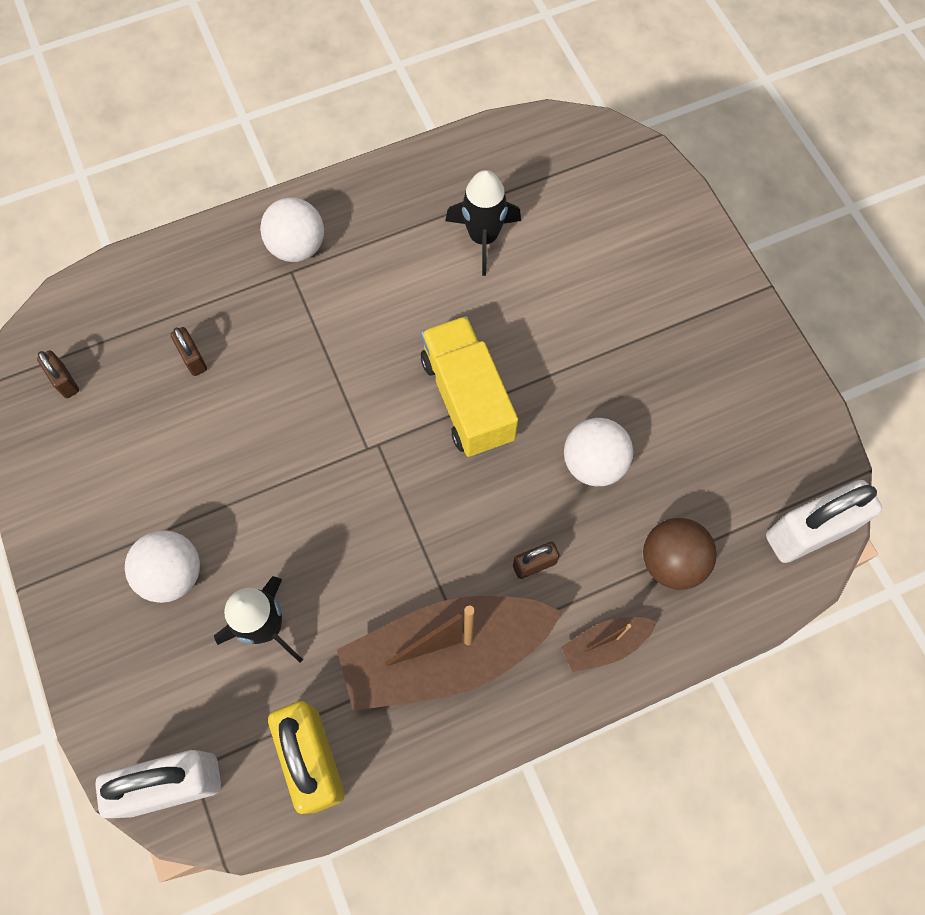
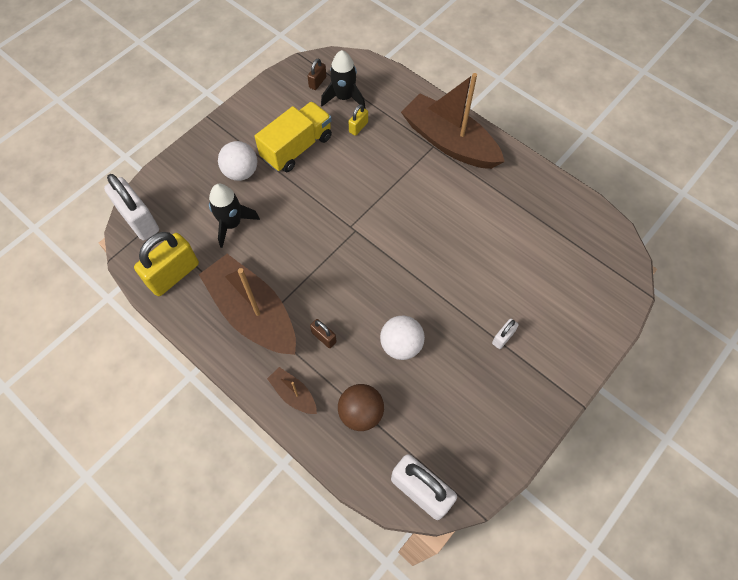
camera: 65 degrees right, 5 degrees down
(193, 359) = (358, 127): brown padlock -> yellow padlock
(297, 247) = (449, 142): white ball -> brown boat
(467, 399) = (405, 262): yellow truck -> yellow truck (297, 148)
(483, 238) = (512, 228): black rocket -> black rocket (344, 97)
(640, 330) = (503, 337): none -> white padlock

